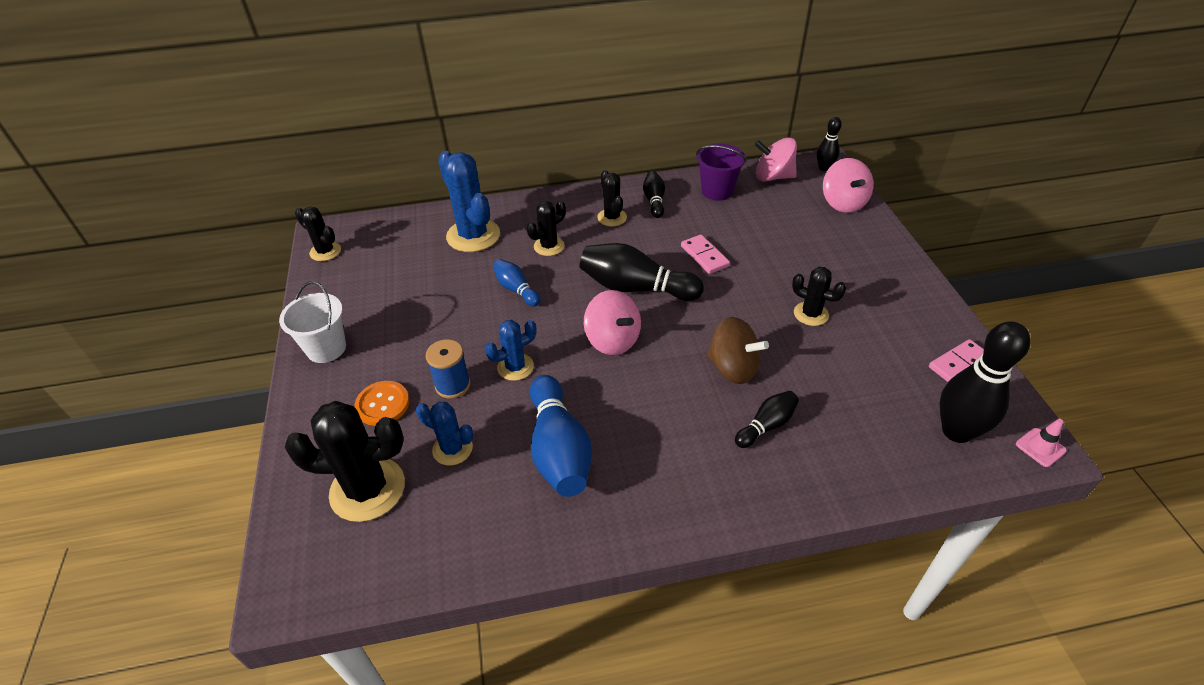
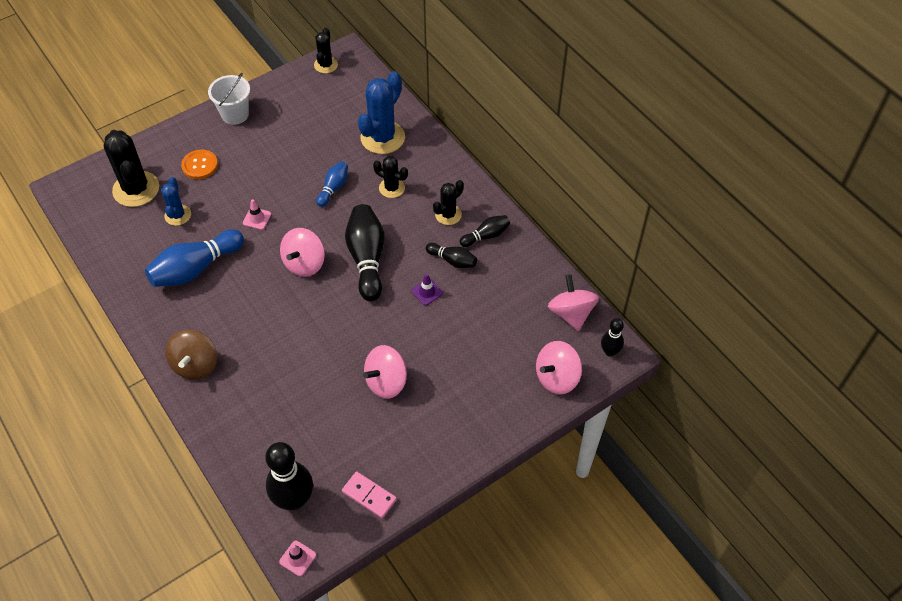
camera: 65 degrees right, 10 degrees up
(453, 385) = (228, 192): blue spool -> none
(515, 367) = (257, 218): blue cactus -> pink traffic cone
(704, 256) = (427, 292): pink domino -> purple traffic cone
(717, 191) = (525, 276): purple bucket -> none
(733, 368) = (305, 344): brown spinning top -> brown spinning top (195, 365)
(766, 426) = (256, 378): black bowling pin -> black bowling pin (452, 260)
(811, 314) = (386, 382): black cactus -> pink spinning top

